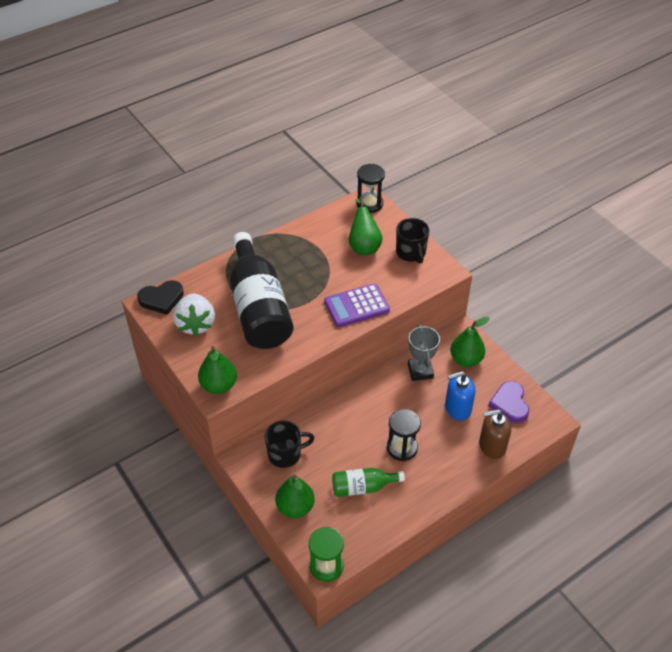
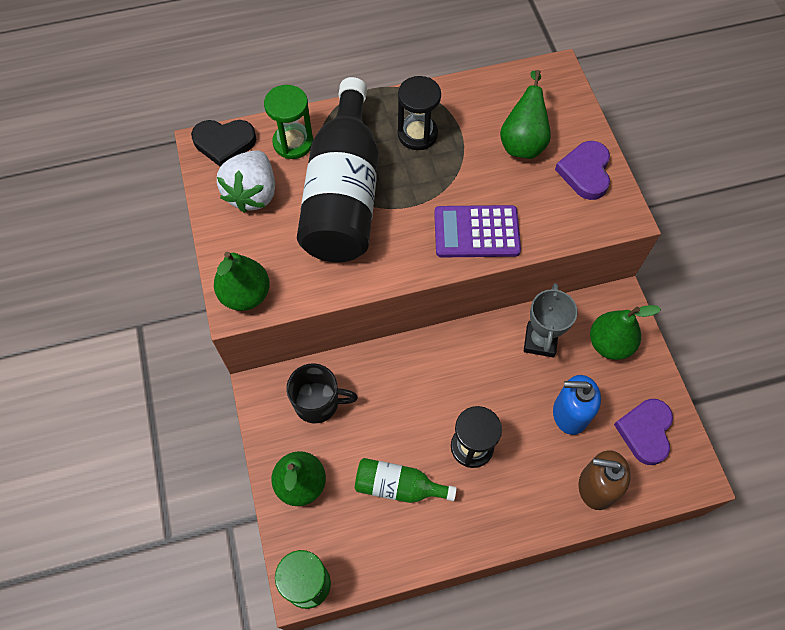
camera: 20 degrees right, 15 degrees up
(210, 286) = (293, 143): none -> green hourglass
(369, 204) = (556, 80): black hourglass -> black hourglass (417, 134)
(411, 253) = (585, 172): black mug -> purple heart

